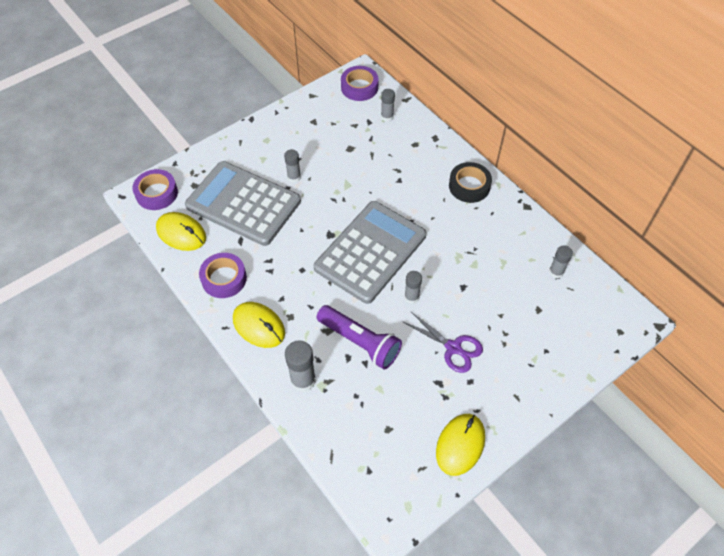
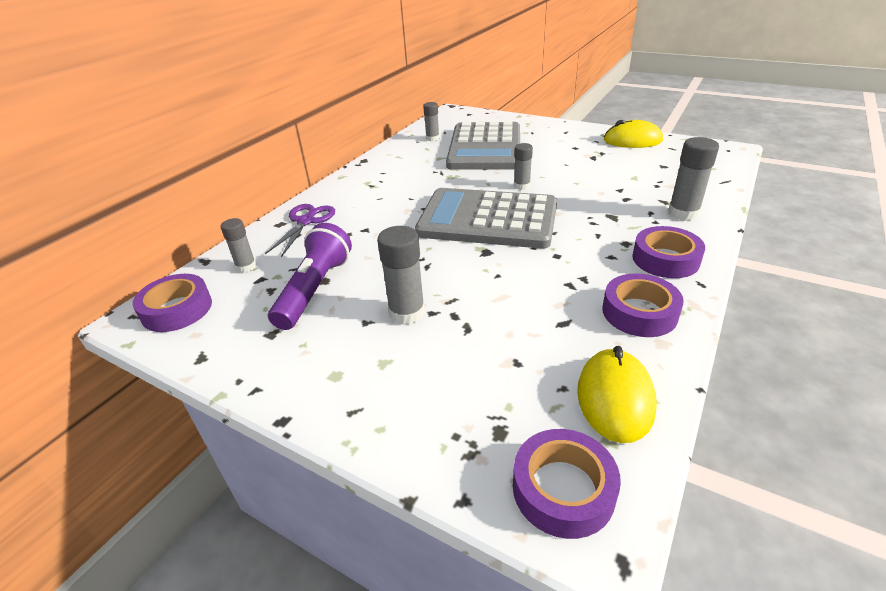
camera: 110 degrees left, 20 degrees down
(243, 204) = (495, 346): grey calculator -> grey calculator (485, 147)
(259, 326) = (665, 259): yellow mouse -> purple tape
(294, 177) = (407, 313): grey glue stick -> grey glue stick, size x1.57
(360, 342) = (602, 197): purple flashlight -> purple flashlight (315, 289)
(453, 348) = (553, 158): purple scissors -> purple scissors (306, 221)
(469, 186) = (352, 189): black tape -> none

